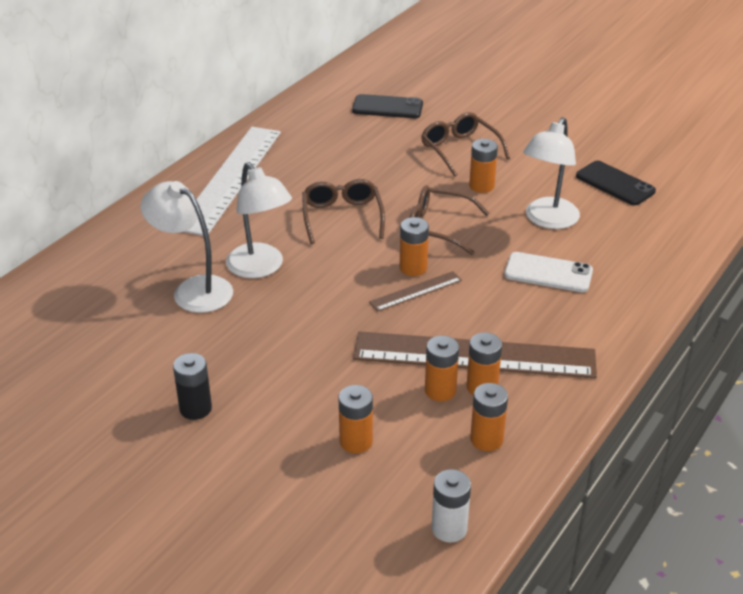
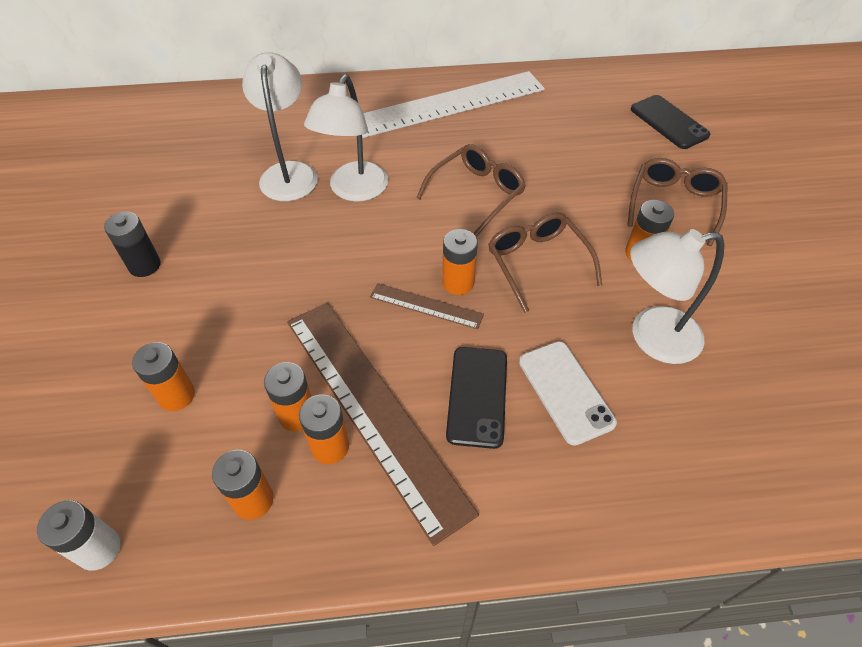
camera: 50 degrees right, 15 degrees up
(615, 184) = (791, 356): black phone -> black phone (477, 396)

